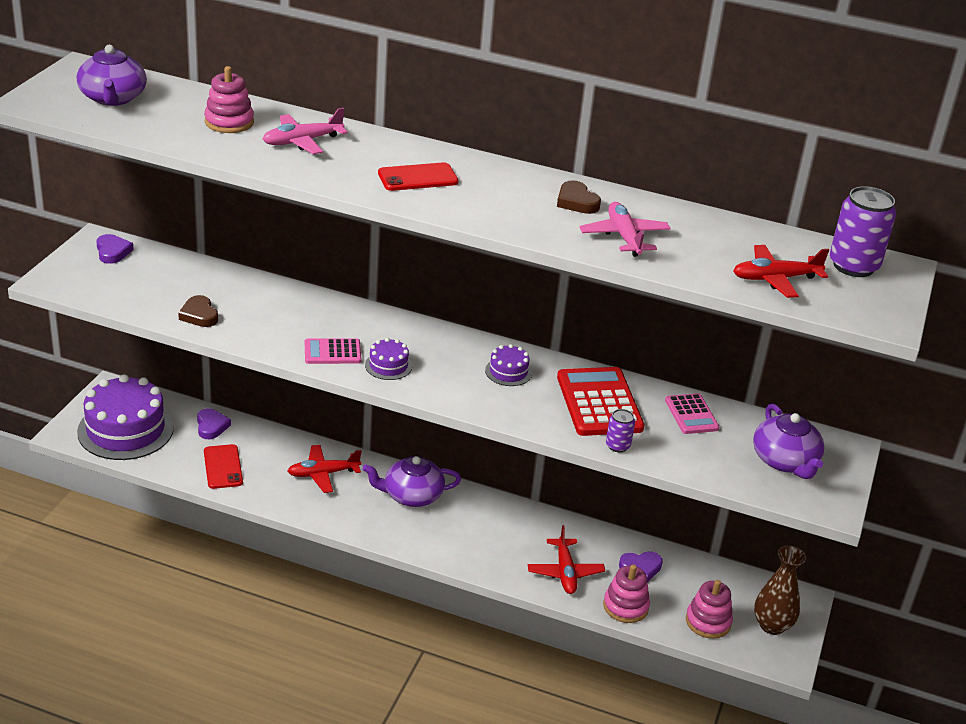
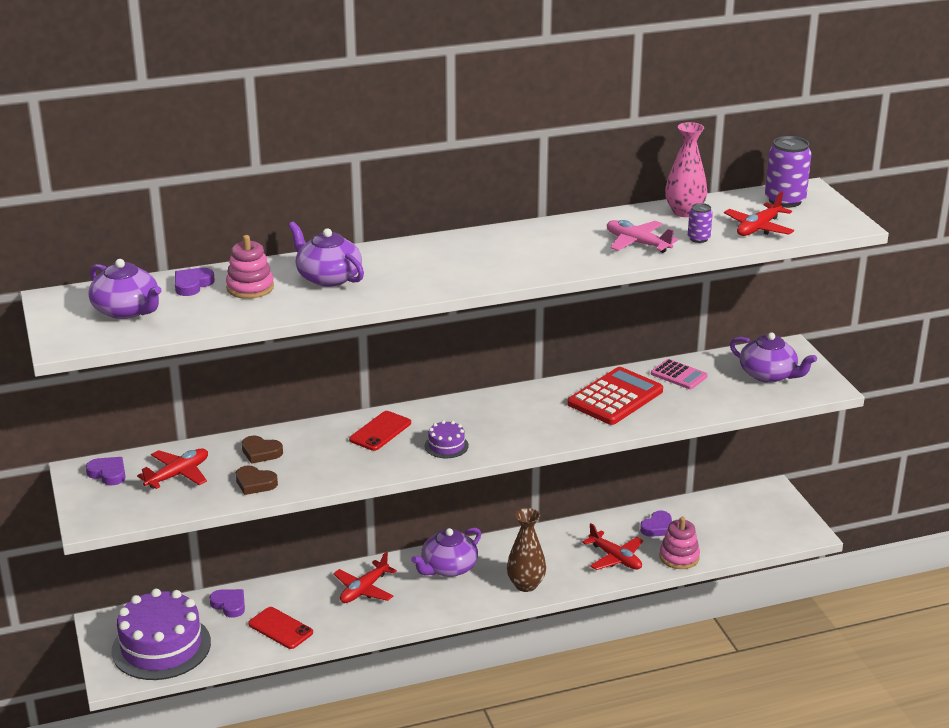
camera: 35 degrees left, 5 degrees down
(157, 278) = (178, 475): none -> red plane
(192, 100) = (192, 285): none -> purple heart
(302, 141) = (328, 277): pink plane -> purple teapot
(332, 352) = (394, 457): pink calculator -> none
(418, 178) = (449, 265): red phone -> red phone (380, 431)
(508, 372) = (530, 408): purple cake -> none
(576, 202) = (573, 234): brown heart -> brown heart (261, 452)
(599, 403) = (615, 397): red calculator -> red calculator turned 90 degrees clockwise
(617, 446) = (664, 418): purple can -> purple can (698, 238)
(708, 622) = (738, 536): pink stacking toy -> none
(724, 230) = (684, 212): none -> pink vase
(772, 626) = (776, 516): brown vase -> brown vase (526, 585)

